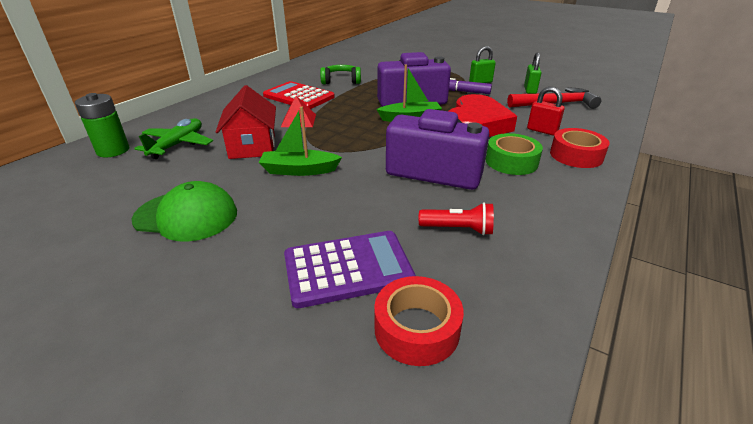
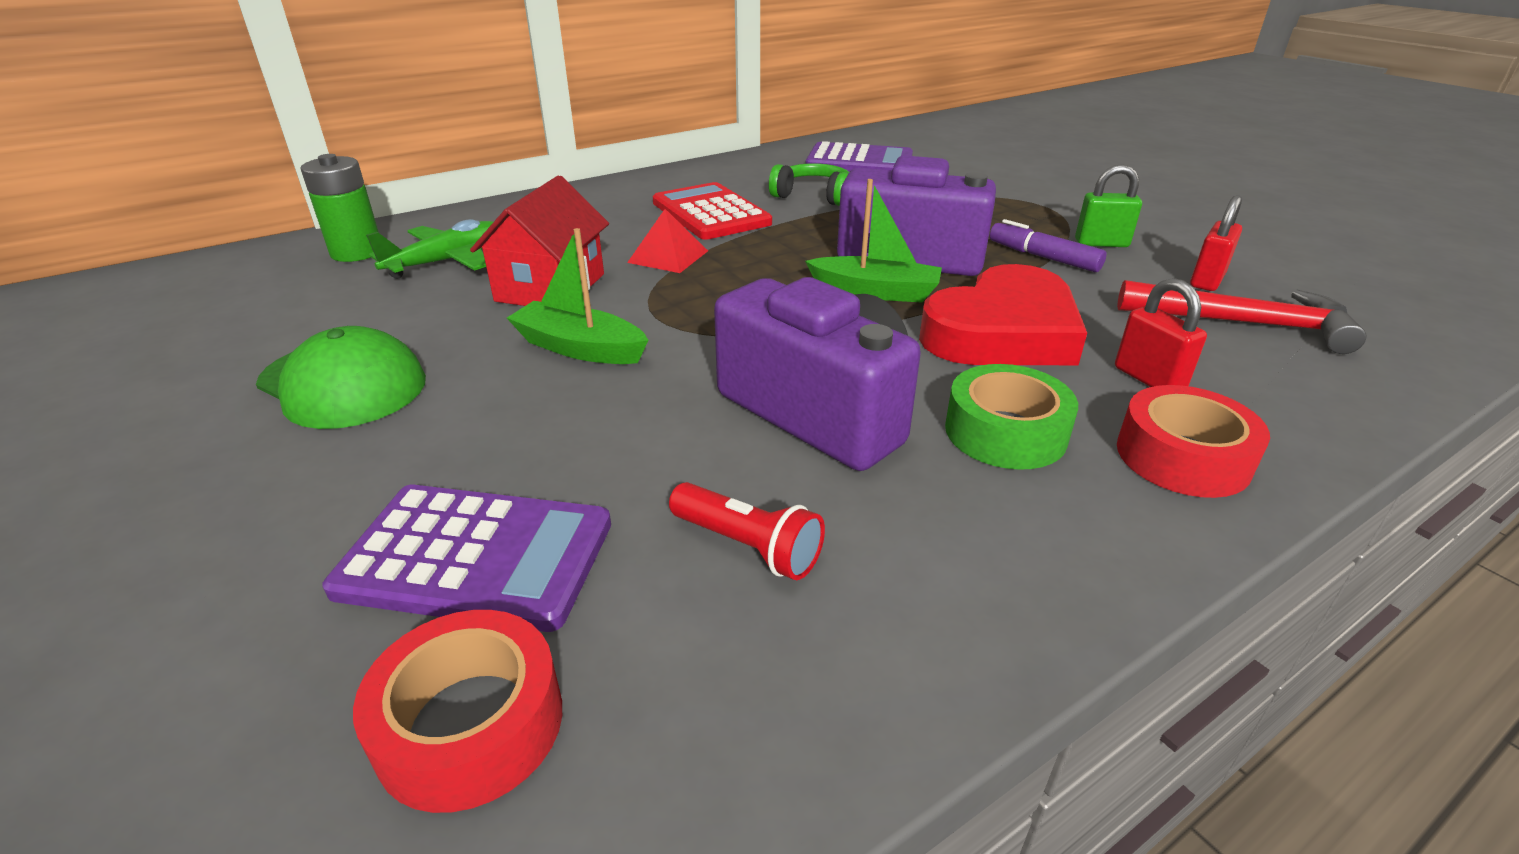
camera: 25 degrees right, 0 degrees up
(347, 62) = (859, 161): none -> purple calculator
(530, 90) = (1207, 280): green padlock -> red padlock

